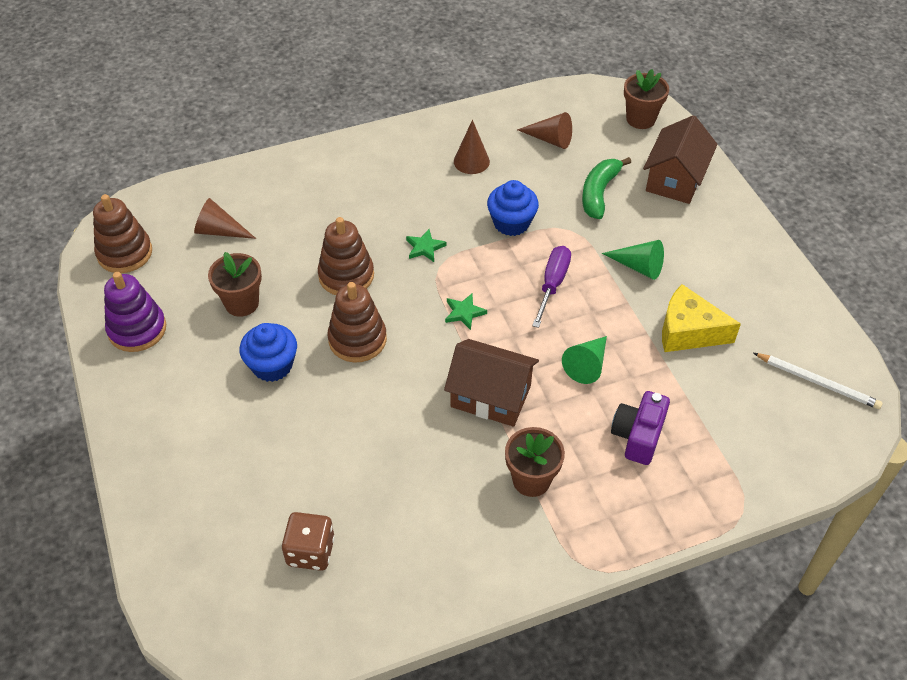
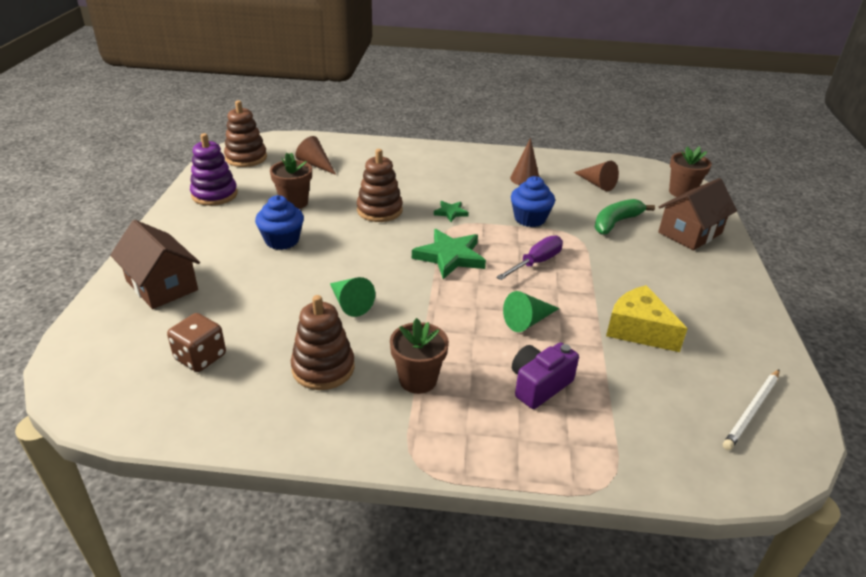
camera: 25 degrees right, 15 degrees down
(357, 339) = (355, 246): brown stacking toy -> brown stacking toy (323, 368)
(464, 313) = (450, 257): green star -> green star, size x1.94
(491, 396) = (429, 313): brown house -> brown house (162, 285)
(638, 267) = (620, 274): green cone -> green cone (350, 303)
(817, 382) = (752, 410): white pencil -> white pencil turned 75 degrees clockwise

